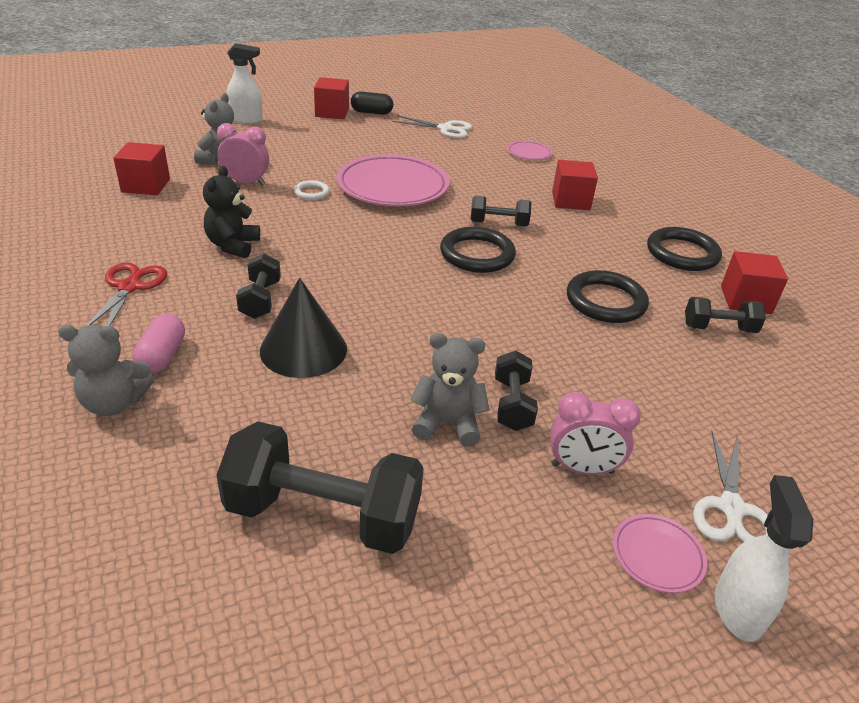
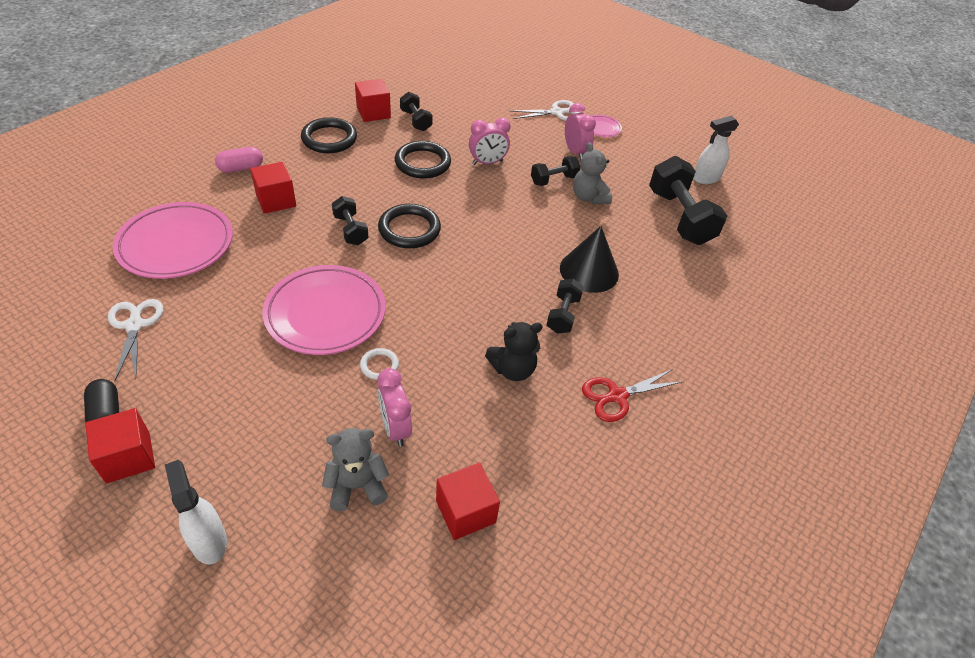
camera: 120 degrees left, 10 degrees up
(114, 403) = (706, 326): grey teddy bear -> none
(162, 356) = (656, 330): pink capsule -> pink capsule (241, 168)
(260, 300) = (563, 315): black dumbbell -> black dumbbell turned 45 degrees counterclockwise
(529, 153) = (176, 245): pink plate -> pink plate, size x2.21
(586, 355) = (487, 163): none -> pink clock
(737, 609) = (606, 110): white spray bottle -> white spray bottle (705, 178)

